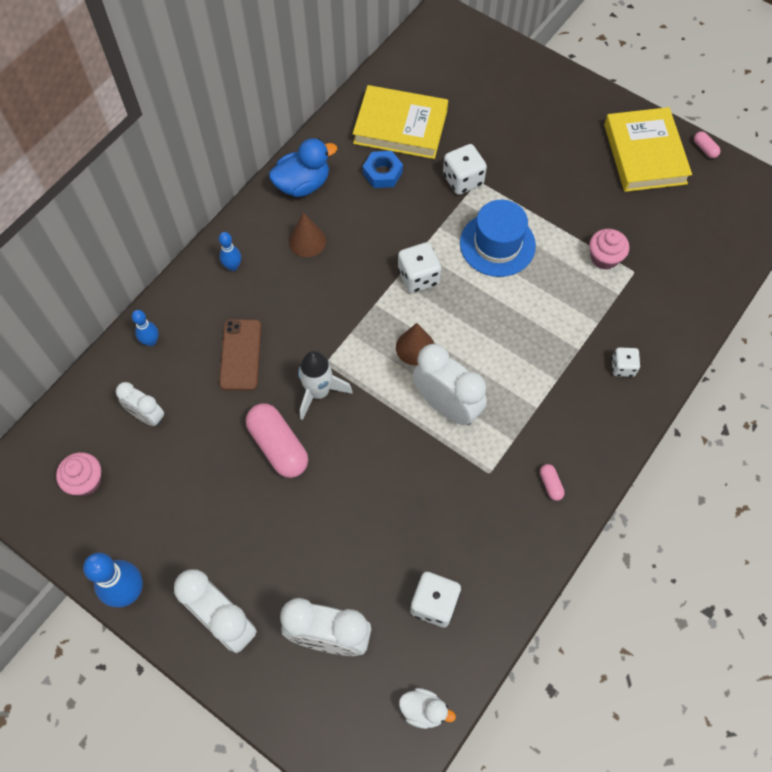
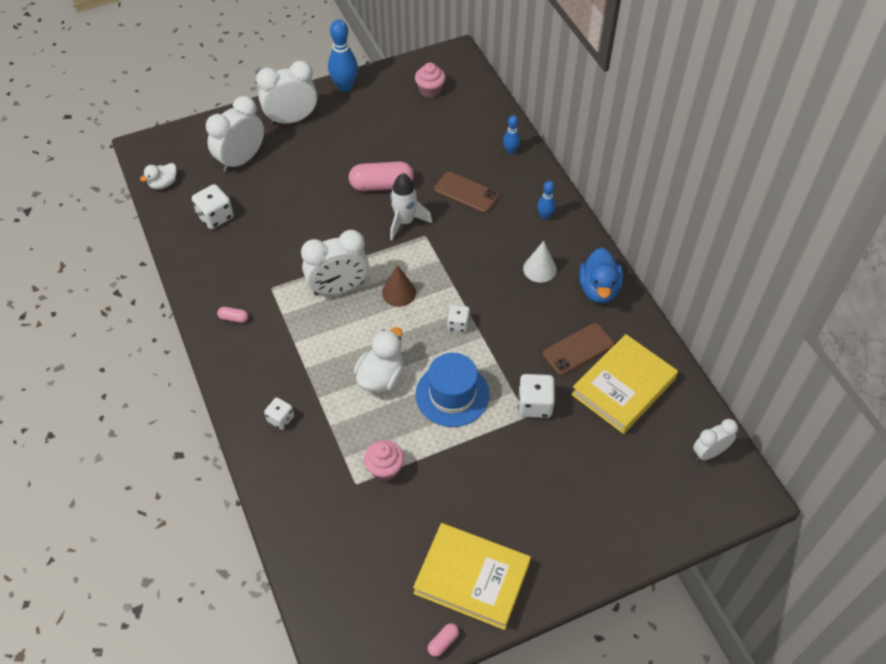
camera: 120 degrees right, 10 degrees down
(147, 416) = (454, 131): white clock -> white clock (709, 453)
(307, 241) = (539, 269): brown cone -> white cone
(382, 173) = (578, 349): blue nut -> brown phone
(418, 277) = (458, 324): white dice -> white dice, size x0.63
(520, 309) = (381, 377): none -> white duck
(704, 149) = (443, 642): pink capsule -> pink capsule turned 45 degrees counterclockwise

